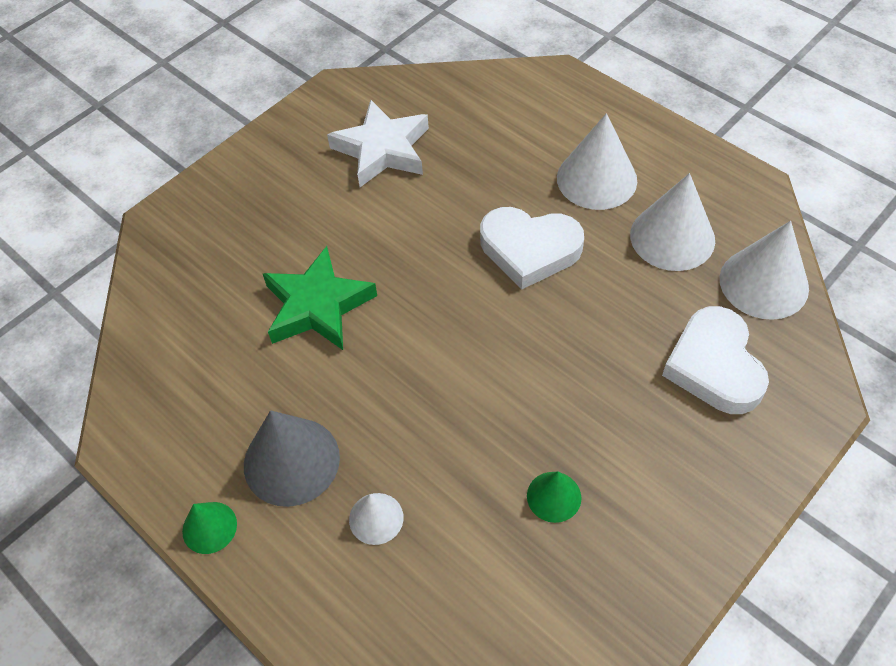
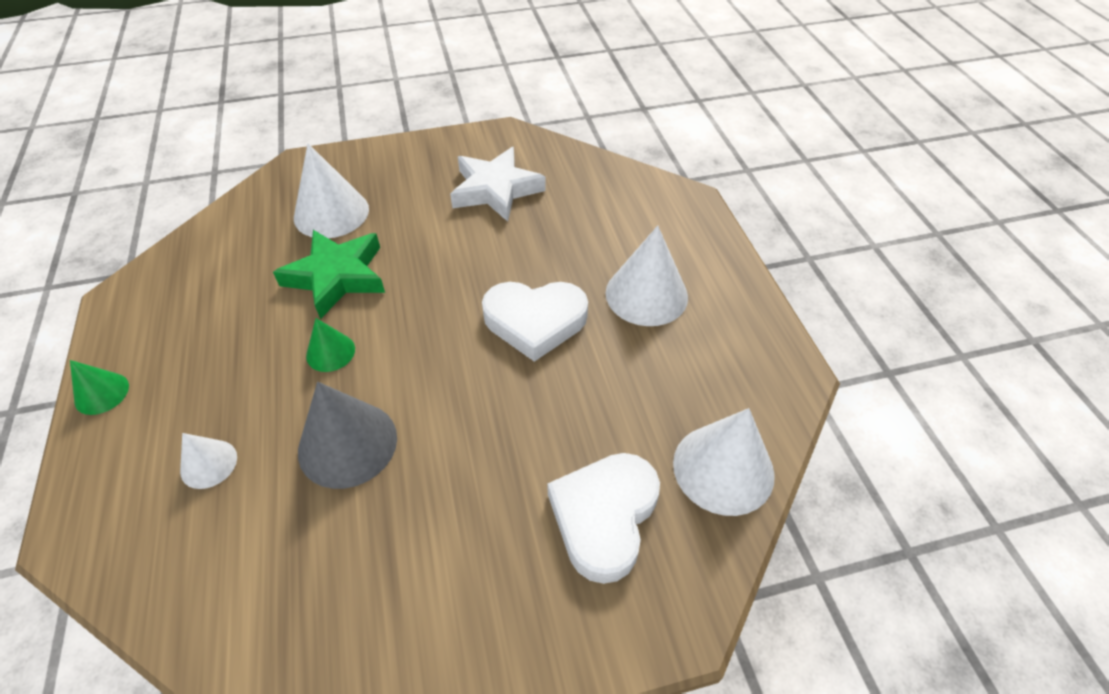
camera: 30 degrees right, 5 degrees down
(291, 461) = (201, 379): grey cone -> grey cone (347, 444)
(529, 250) = (535, 321): white heart -> white heart turned 45 degrees counterclockwise
(554, 496) = (353, 541): green cone -> green cone (330, 352)
(672, 237) = (670, 378): white cone -> white cone (331, 213)

